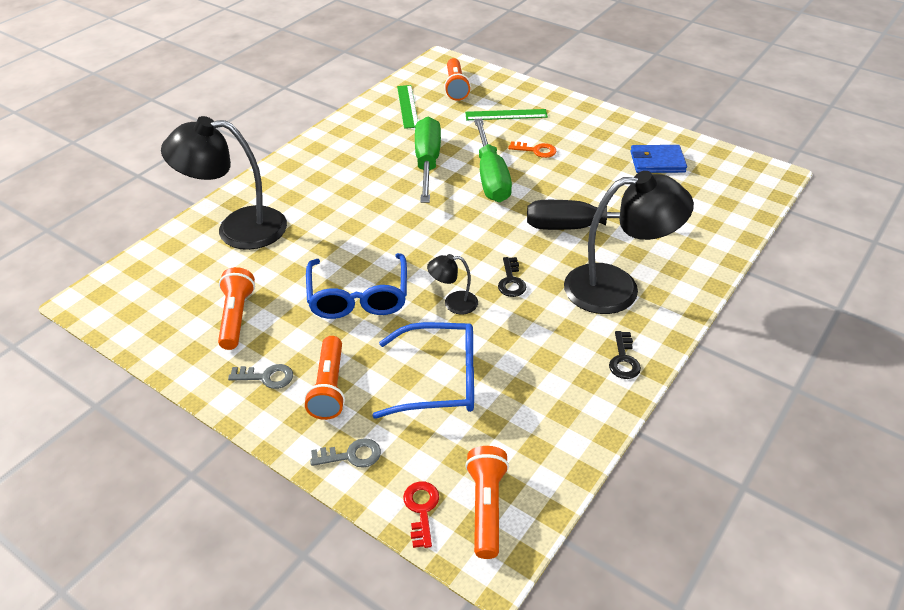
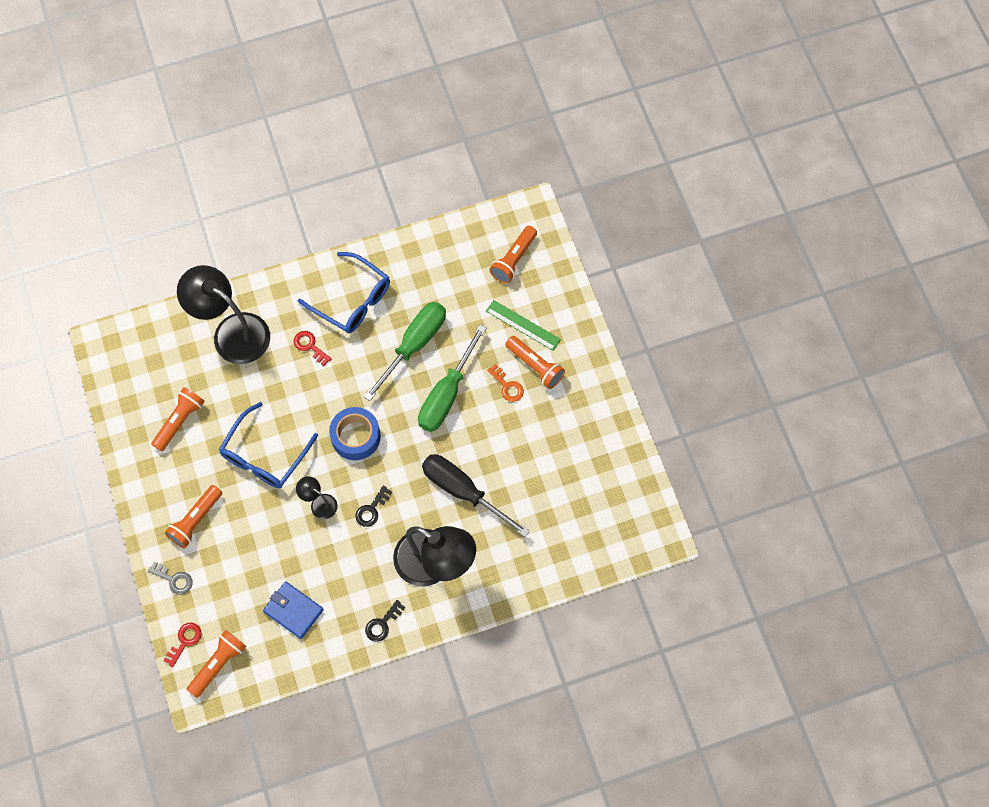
camera: 35 degrees right, 25 degrees up
(266, 377) = (166, 487): grey key -> none
(329, 204) = (310, 346): none -> red key
(408, 106) = (454, 261): green ruler -> none
(438, 240) = (355, 437): none -> blue tape
(438, 380) = (261, 560): blue glasses -> blue glasses (352, 300)
(544, 131) = (535, 366): none -> orange flashlight
(657, 162) = (587, 463): blue wallet -> blue wallet (293, 611)

